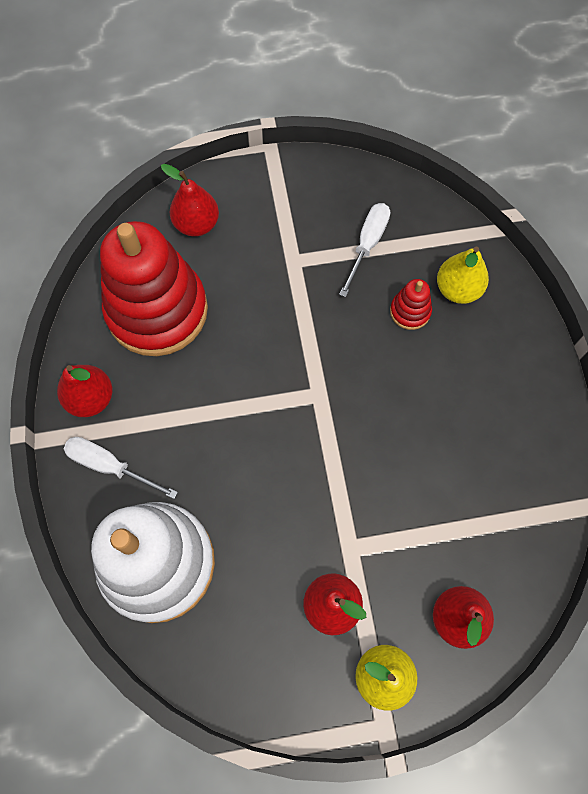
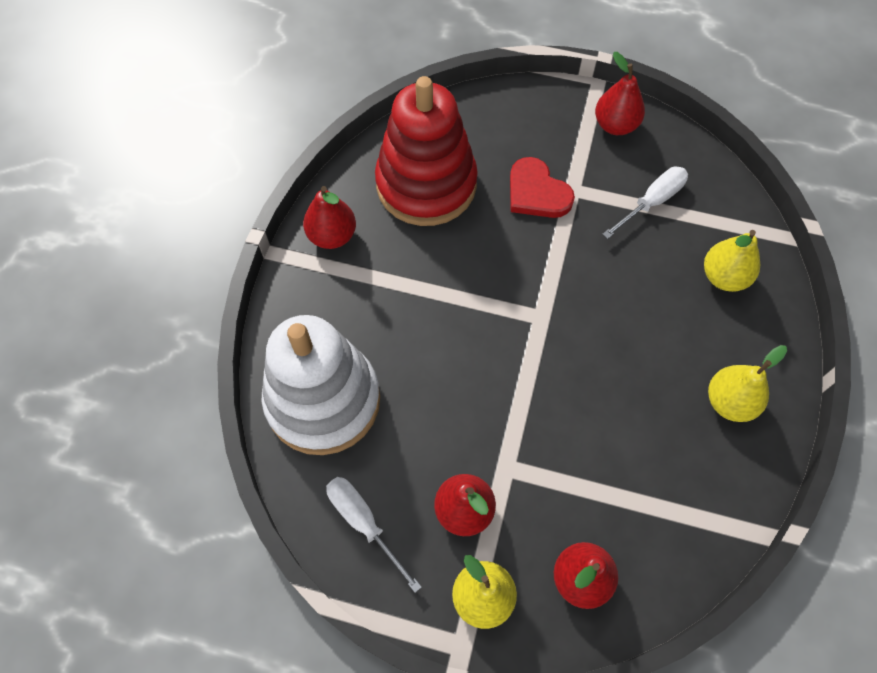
camera: 25 degrees right, 5 degrees down
(110, 466) = (321, 300): white screwdriver -> white screwdriver (364, 523)
(197, 224) = (497, 124): red pear -> red pear (615, 125)
(262, 277) = (537, 192): none -> red heart
(410, 311) = (666, 278): red stacking toy -> none
(510, 402) = (729, 402): none -> yellow pear

